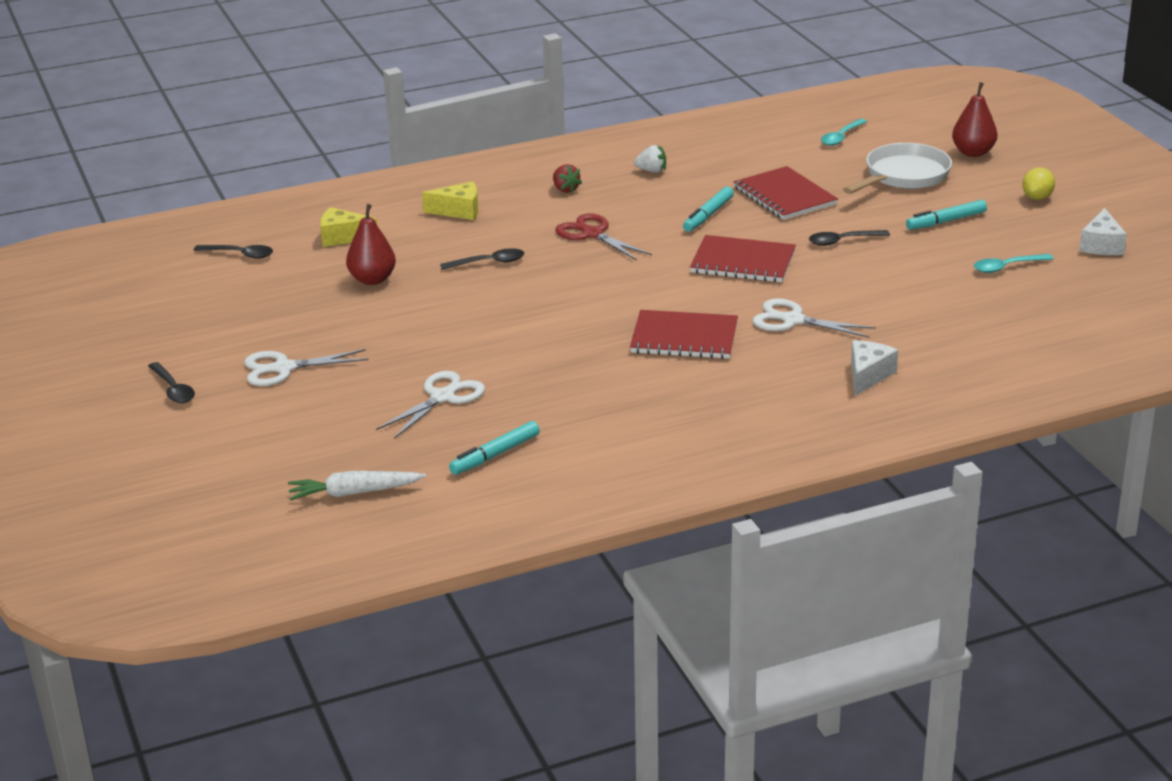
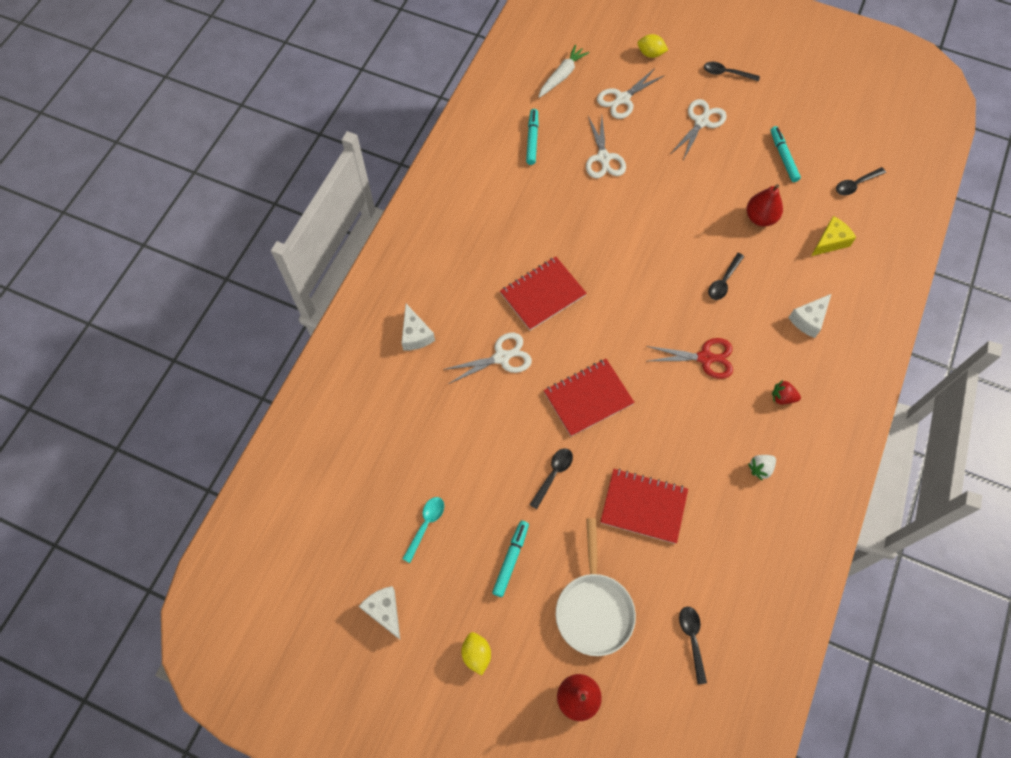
camera: 135 degrees right, 35 degrees up
(214, 453) = (650, 54): none -> yellow lemon
(326, 432) = (622, 99): none -> white scissors
(458, 211) = (808, 319): yellow cheese -> white cheese
(708, 215) = (664, 438): turquoise marker -> turquoise marker (783, 157)
(841, 137) = (692, 639): turquoise spoon -> black spoon

